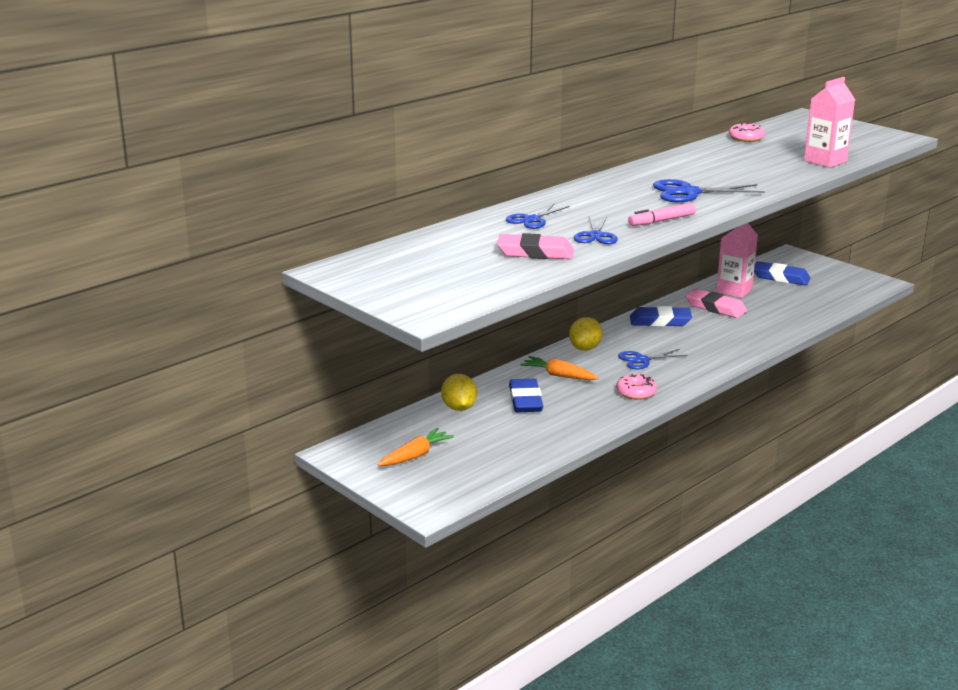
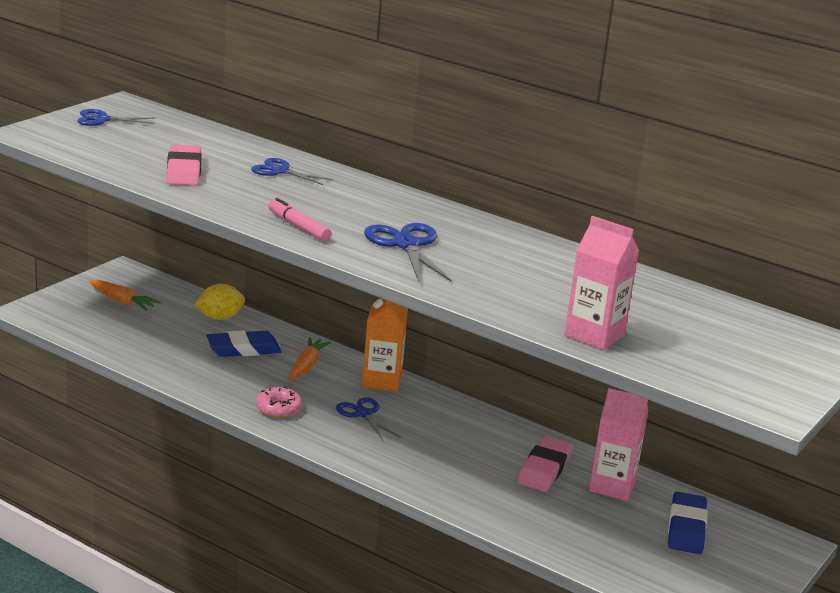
camera: 75 degrees right, 0 degrees up
(585, 348) = (382, 381): yellow lemon -> orange carton
(595, 236) = (240, 196): blue scissors -> blue scissors (102, 119)
(660, 321) = (480, 428): blue eraser -> none
(746, 138) = (671, 292): pink donut -> none

